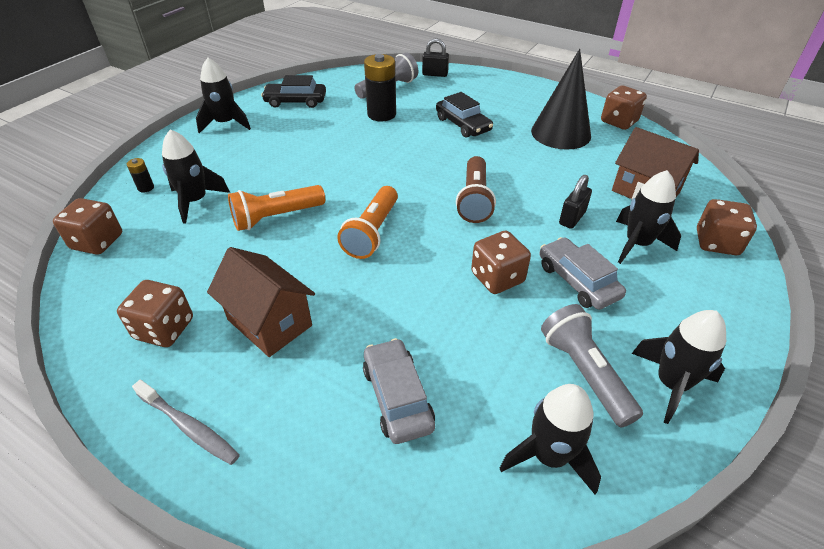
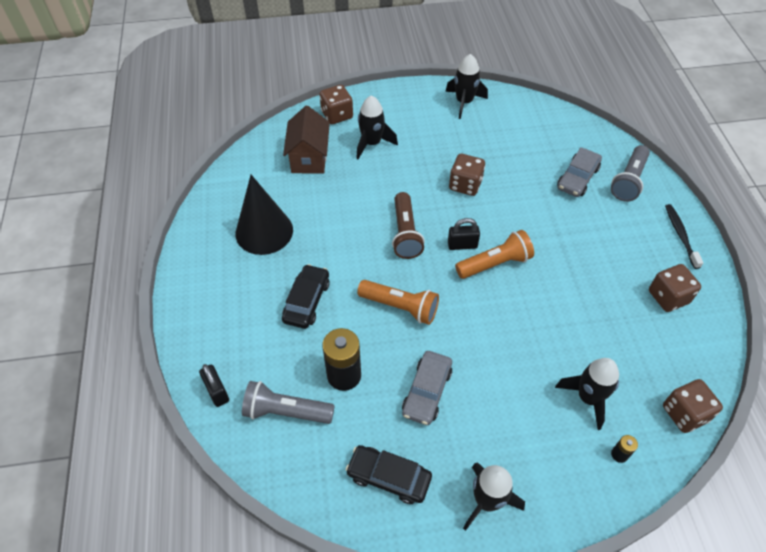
camera: 130 degrees left, 10 degrees up
(189, 427) = (680, 235): grey toothbrush -> black toothbrush
(270, 322) = (607, 255): brown house -> none
(276, 217) = (542, 328): orange flashlight -> orange flashlight (400, 307)
(295, 101) = (389, 477): black car -> black car turned 150 degrees clockwise
(474, 200) = (405, 233): brown flashlight -> brown flashlight turned 120 degrees clockwise
(549, 456) = (543, 122): black rocket -> none
(572, 218) = (375, 179): black padlock -> black padlock (462, 245)
(577, 281) = (431, 154): grey car -> grey car (427, 392)
(584, 373) = (490, 128): grey flashlight -> grey flashlight (629, 181)
(619, 122) = (212, 205): brown dice -> none

